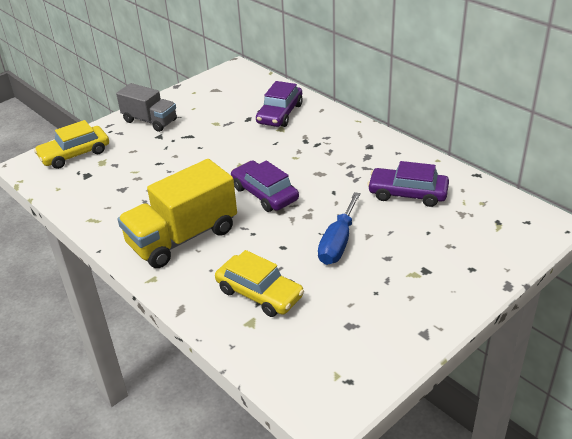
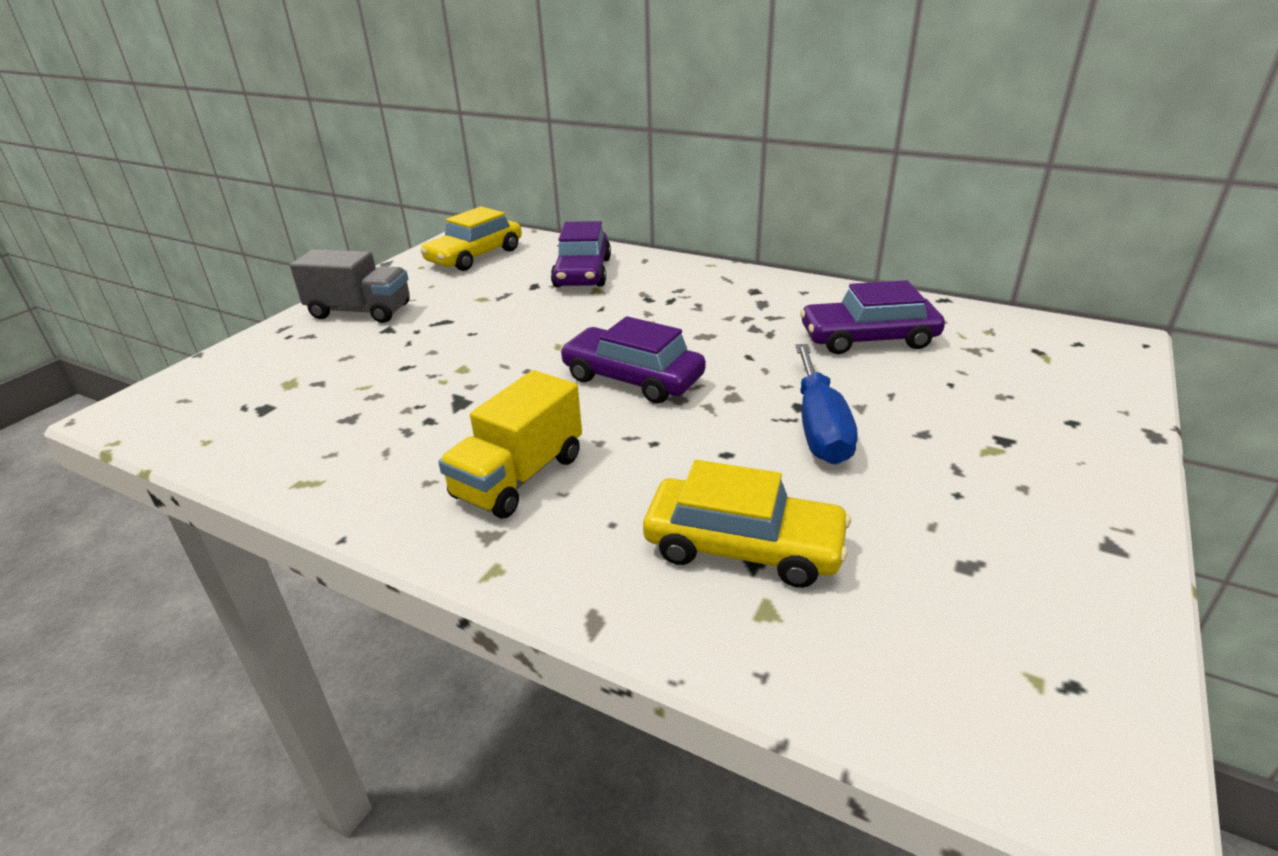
camera: 20 degrees left, 5 degrees down
(74, 154) = (227, 379): yellow car -> yellow car (475, 256)
(183, 238) = (519, 477): yellow truck -> yellow truck, size x0.64

